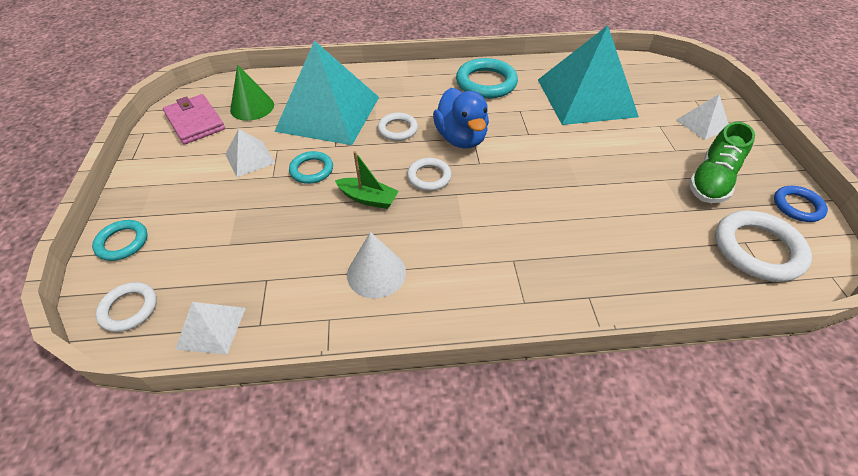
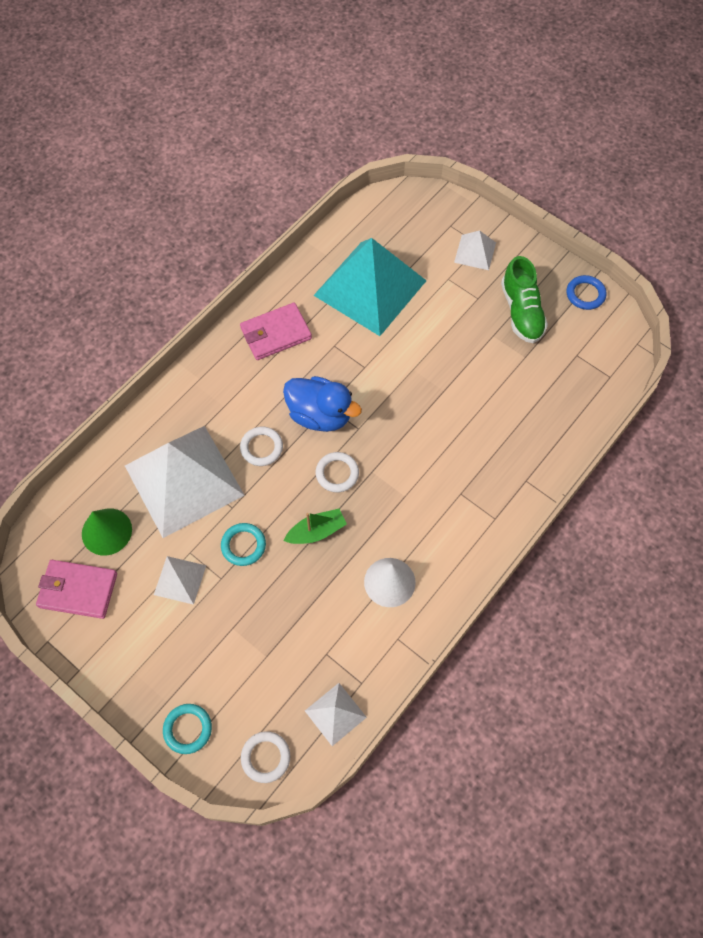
camera: 45 degrees left, 15 degrees up
(328, 113) = (184, 480): turquoise pyramid -> white pyramid
(486, 83) = (276, 334): turquoise ring -> pink wallet
(757, 249) = (587, 356): white ring -> none

